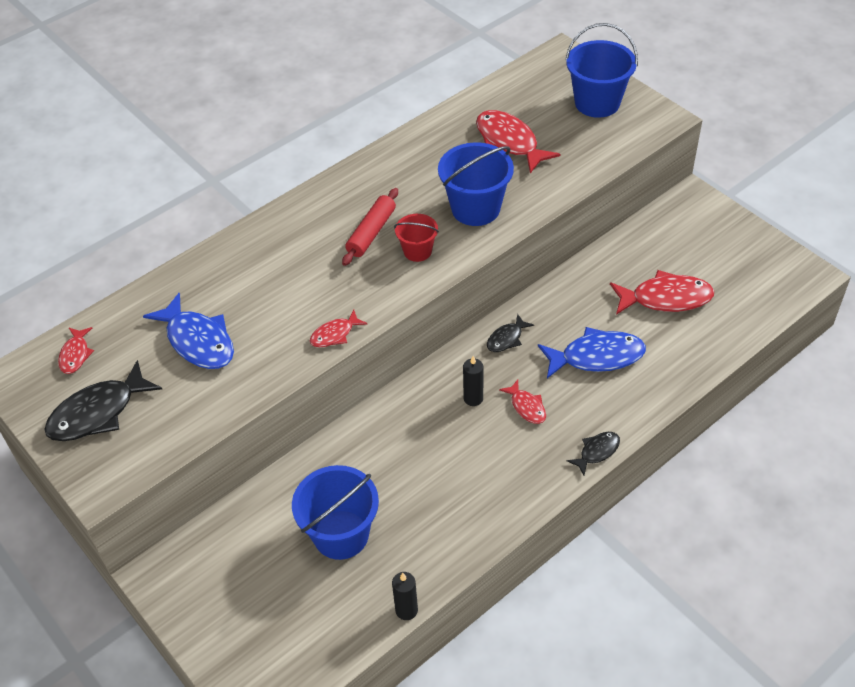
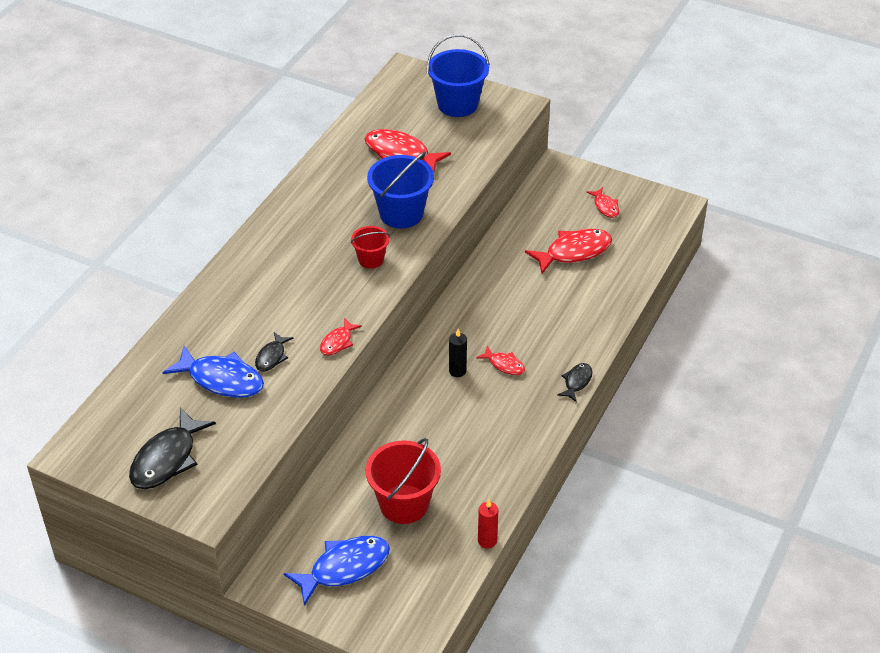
camera: 25 degrees left, 5 degrees down
(75, 355) = (116, 421): red fish -> red fish (605, 206)
(341, 535) = (404, 504): blue bucket -> red bucket
(371, 233) = (323, 255): red rolling pin -> none
(406, 610) = (487, 541): black candle -> red candle
(506, 339) = (461, 317): black fish -> black fish (272, 357)
(596, 357) = (541, 311): blue fish -> blue fish (344, 568)

